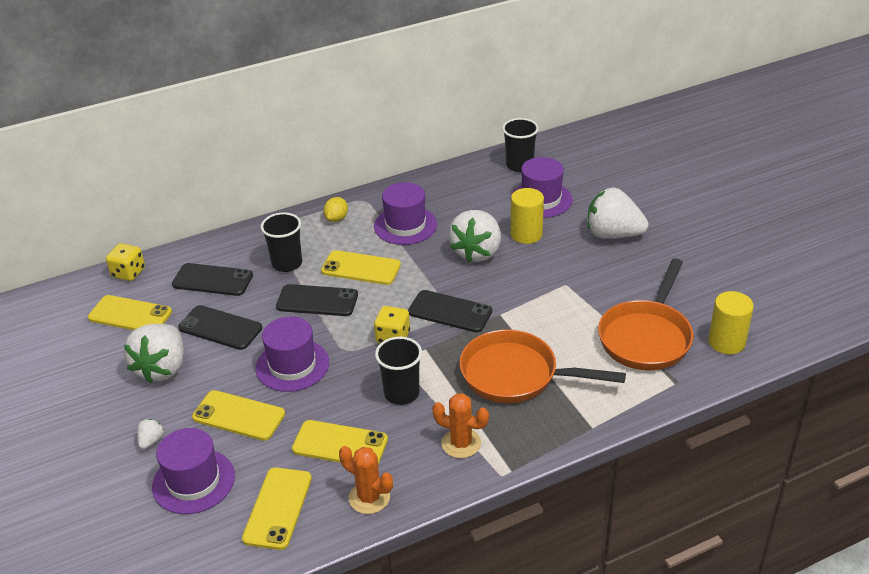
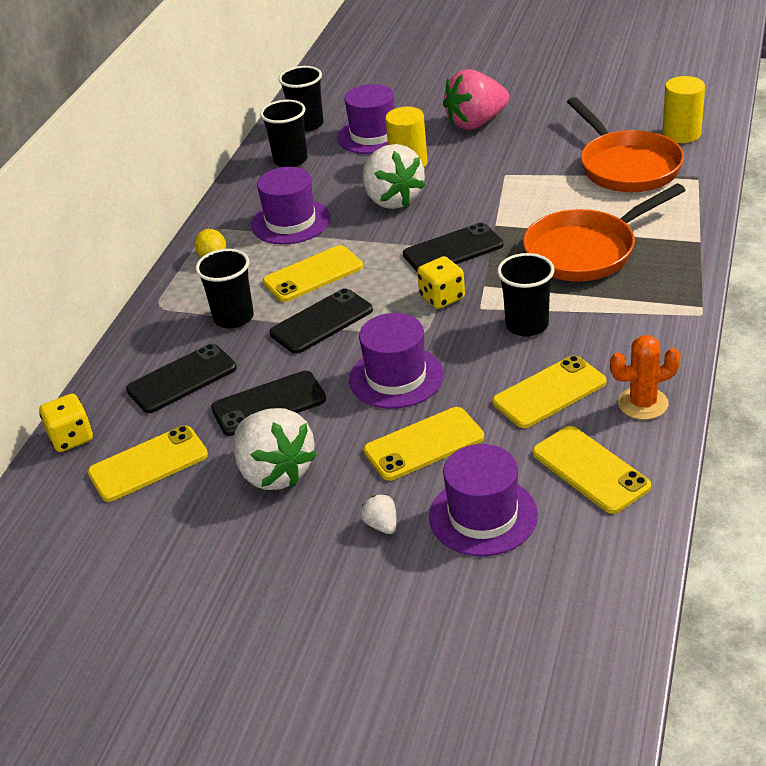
camera: 45 degrees left, 0 degrees up
(461, 443) = (635, 319): orange cactus -> none
(471, 184) = (290, 160): none -> black cup
(613, 234) = (476, 123): white strawberry -> pink strawberry

